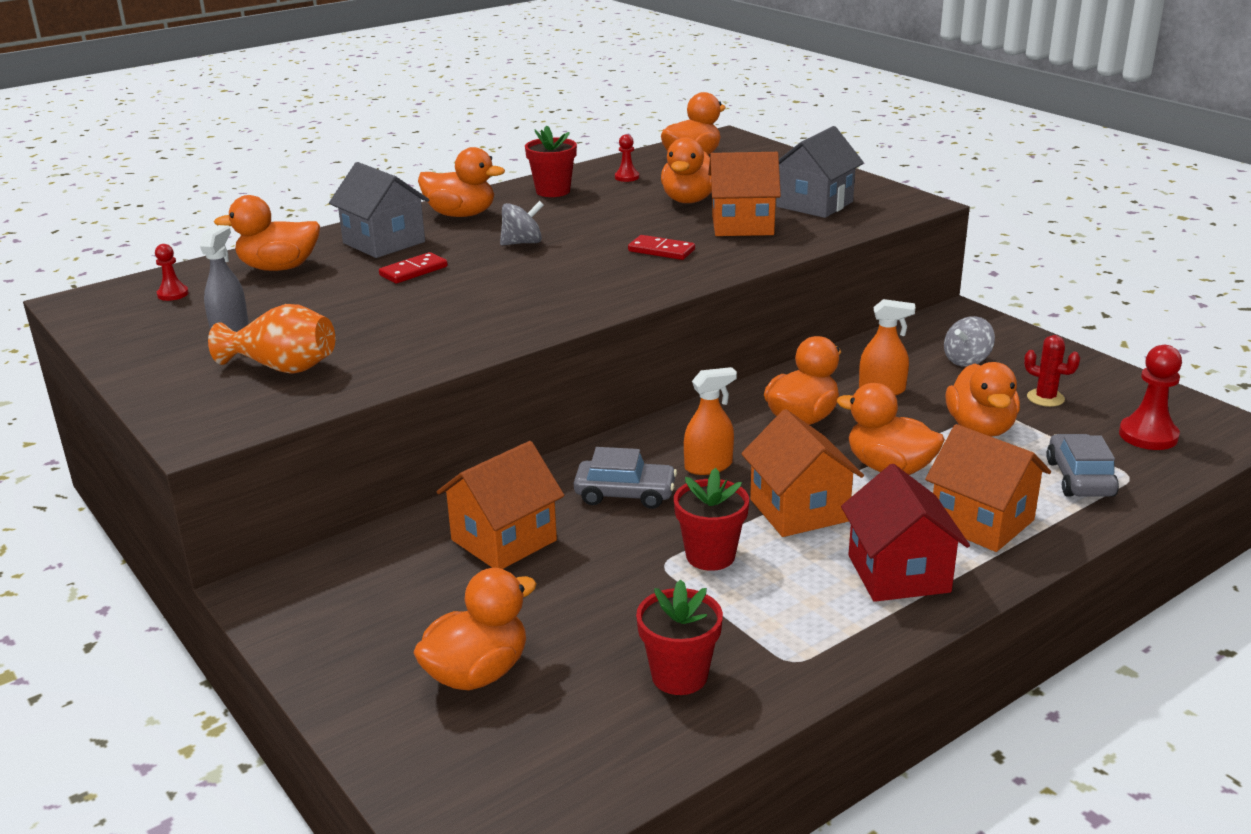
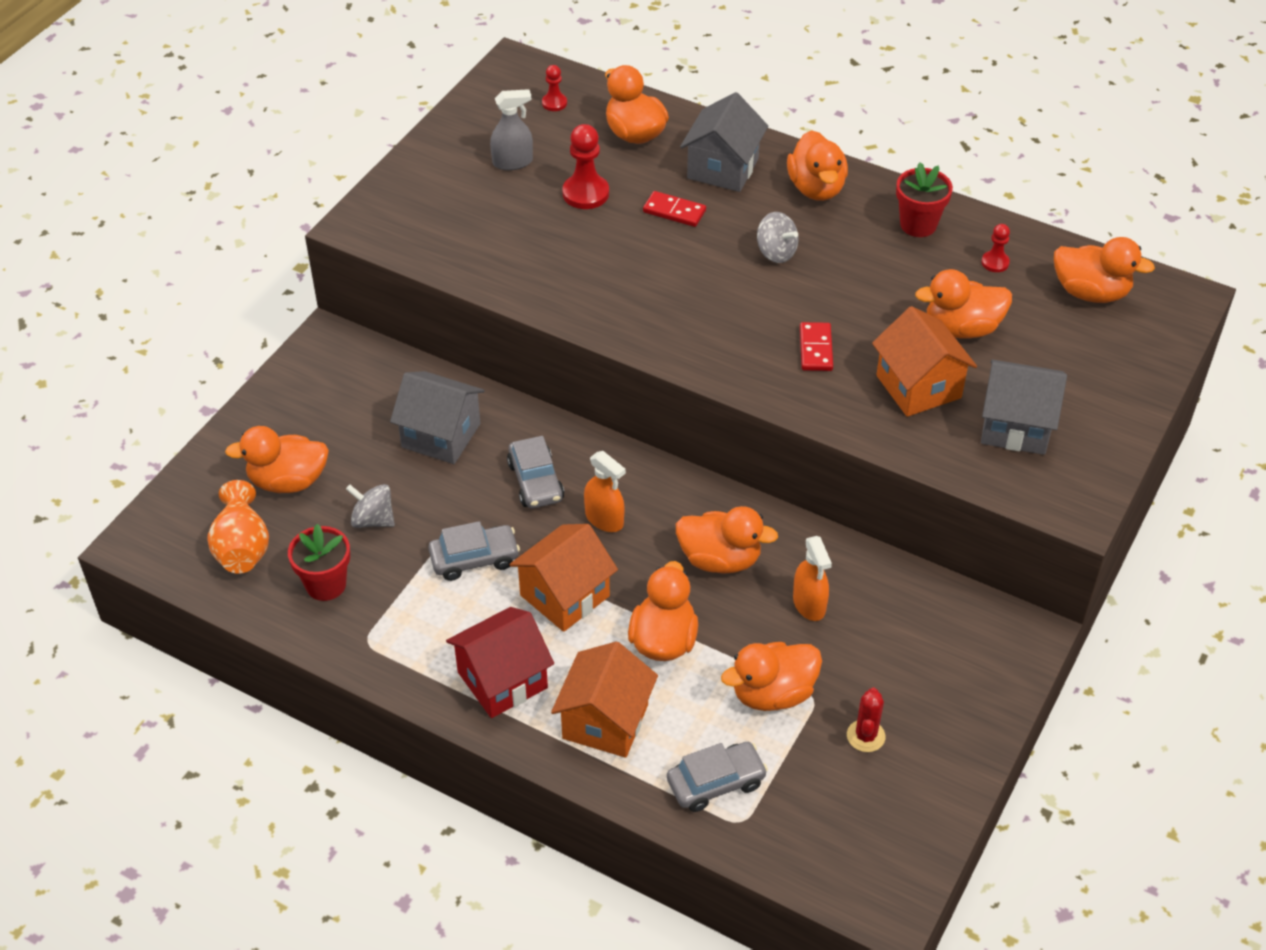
camera: 65 degrees right, 20 degrees up
(283, 368) = (467, 218): orange vase -> orange vase (242, 547)
(477, 673) = (288, 481): orange duck -> orange duck turned 150 degrees clockwise
(504, 540) = (441, 435): orange house -> grey house
(710, 556) = (474, 559): red flower pot -> grey car
(967, 360) = (914, 658): grey spinning top -> grey spinning top (373, 520)
(1148, 435) = (831, 830): red pawn -> red pawn (585, 193)

